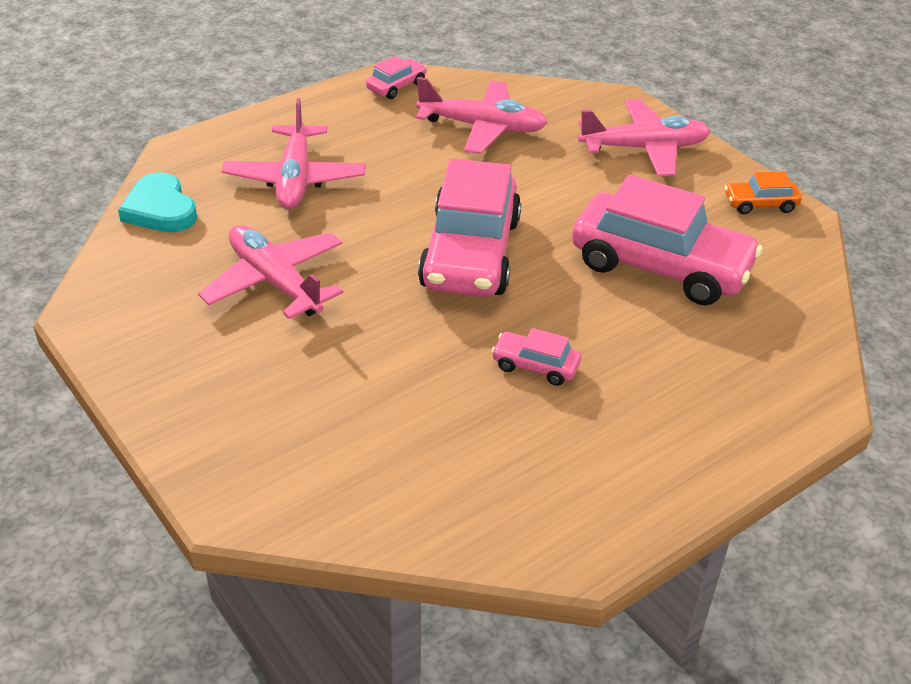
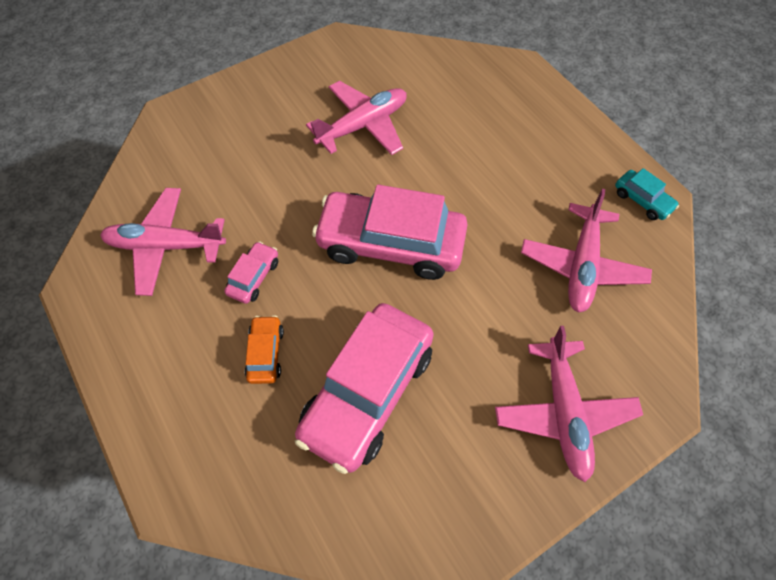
camera: 95 degrees right, 20 degrees up
(160, 209) = (446, 62): turquoise heart -> none
(295, 179) = (487, 133): pink plane -> pink plane (166, 246)
(396, 86) = (642, 200): pink car -> turquoise car
(760, 204) = (467, 518): orange car -> orange car (265, 353)

